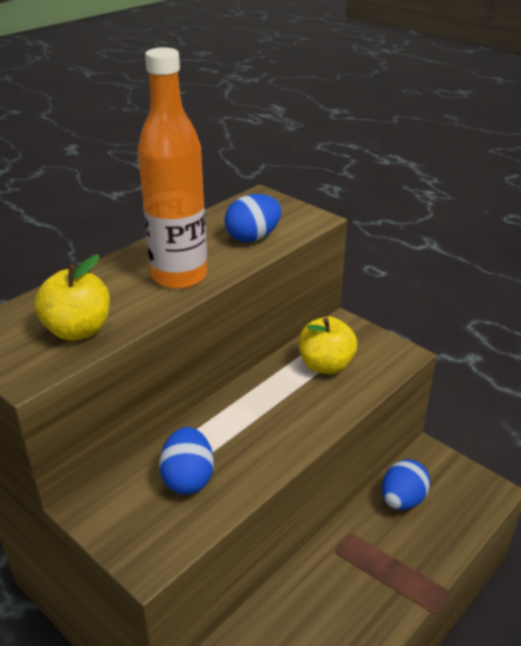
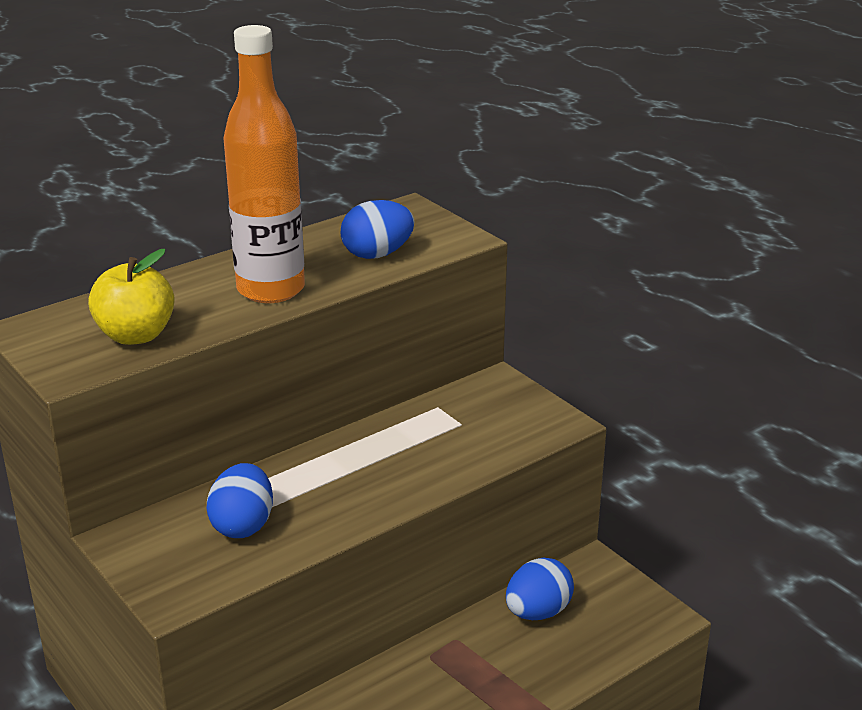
camera: 10 degrees right, 5 degrees down
(325, 365) = (455, 425): yellow apple -> none

